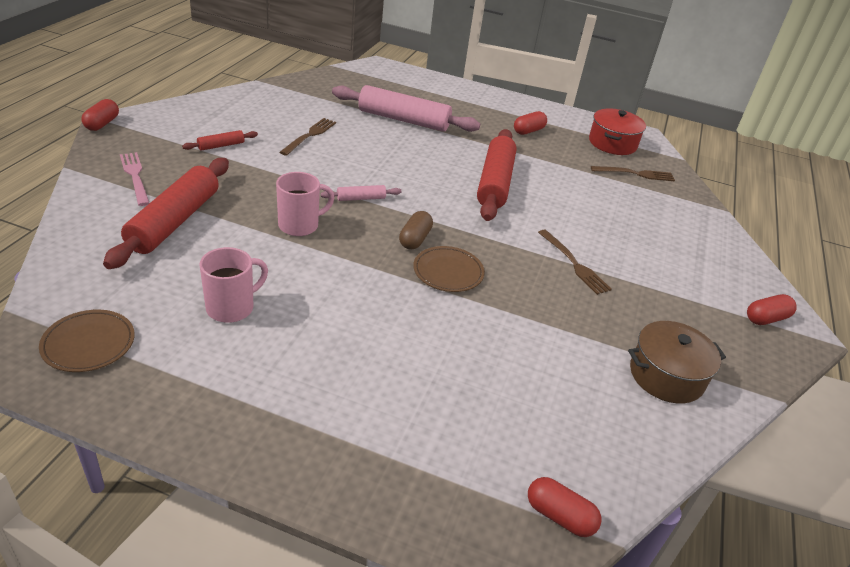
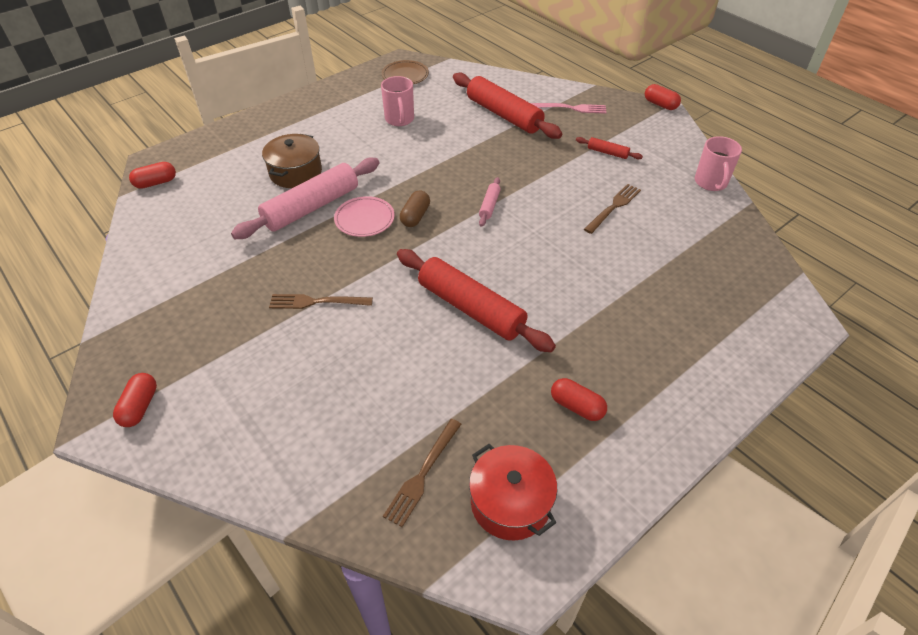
camera: 125 degrees right, 10 degrees up
(221, 145) = (607, 152): red rolling pin -> red rolling pin turned 60 degrees counterclockwise
(300, 225) = (469, 164): pink mug -> pink mug (711, 183)
(310, 135) = (614, 207): brown fork -> brown fork turned 105 degrees counterclockwise
(403, 120) = (634, 288): pink rolling pin -> pink rolling pin (311, 207)
(415, 239) = (415, 216): brown capsule -> brown capsule turned 60 degrees clockwise
(448, 272) = (364, 219): brown plate -> pink plate
(528, 131) = (576, 406): red capsule -> red capsule turned 45 degrees counterclockwise
(666, 376) = (171, 285): brown pot -> brown pot (295, 172)

